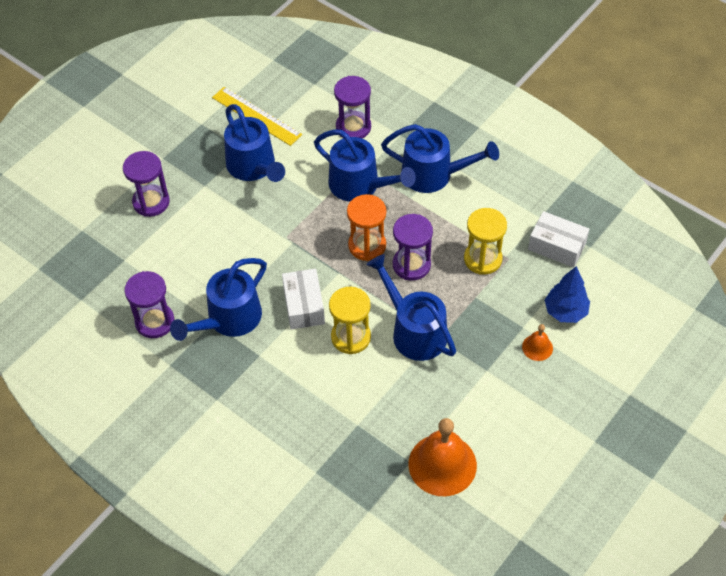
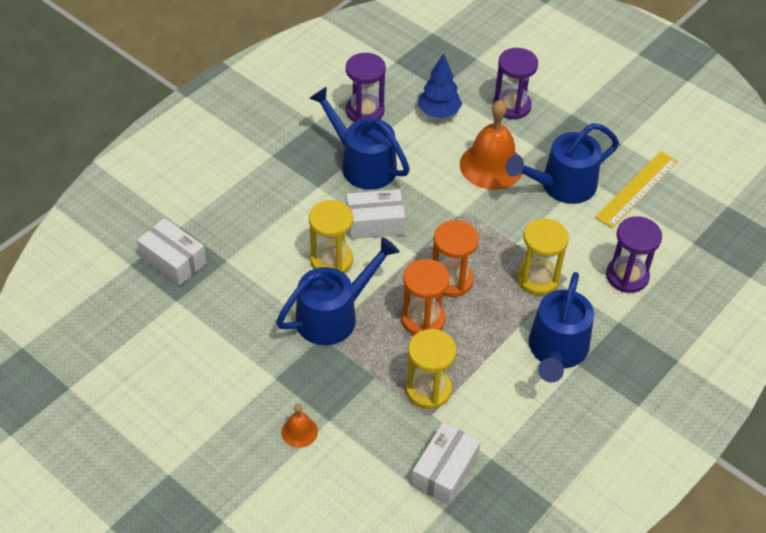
camera: 90 degrees right, 5 degrees down
(360, 185) = (537, 278): blue watering can -> yellow hourglass
(360, 471) = (173, 260): none -> white box
(411, 265) = (423, 319): purple hourglass -> orange hourglass
(442, 464) = (167, 328): orange bell -> orange bell (491, 165)
(565, 311) = (346, 467): blue tree -> blue tree (438, 112)

